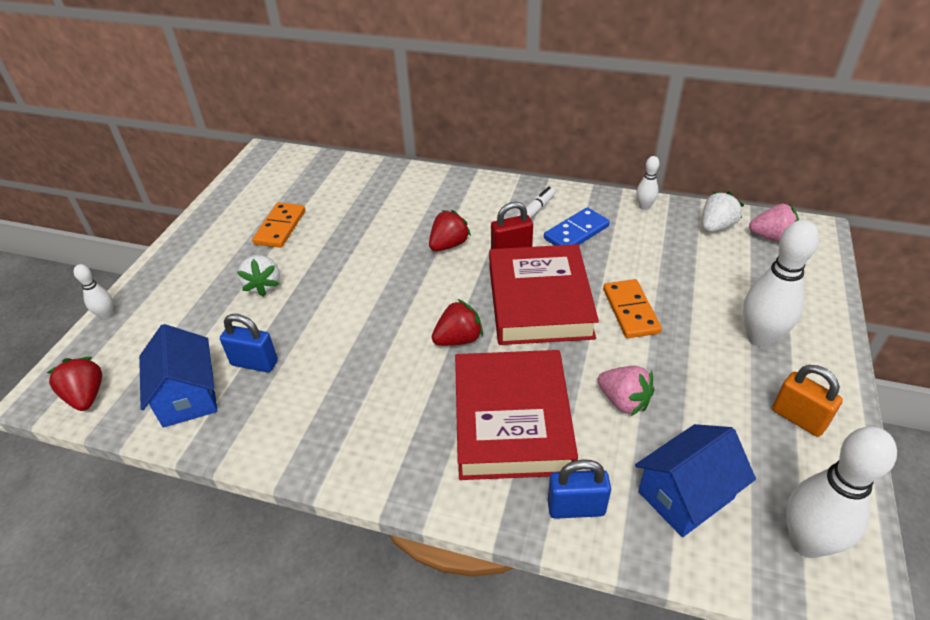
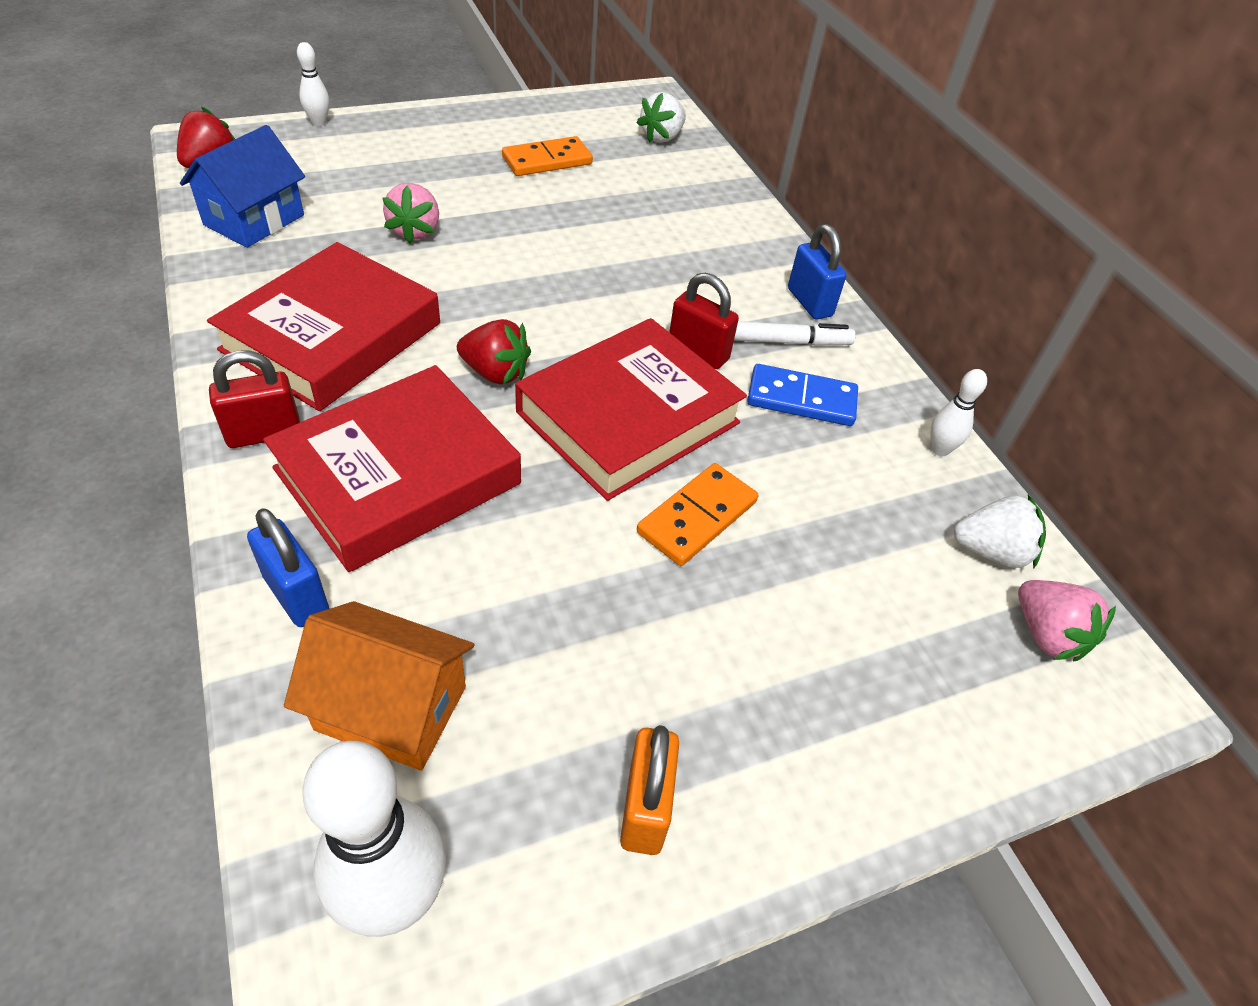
camera: 45 degrees right, 5 degrees up
(254, 363) = (331, 240): blue padlock -> blue padlock (809, 302)
(263, 285) = (447, 192): white strawberry -> white strawberry (662, 137)
(358, 402) = (332, 336): none -> red book
(423, 473) = (264, 434): none -> red padlock
(448, 245) = (651, 295): red strawberry -> none
(623, 401) = (515, 575): pink strawberry -> pink strawberry (415, 231)
(685, 495) = (391, 708): blue house -> orange house
(760, 338) = (783, 697): white bowling pin -> none

